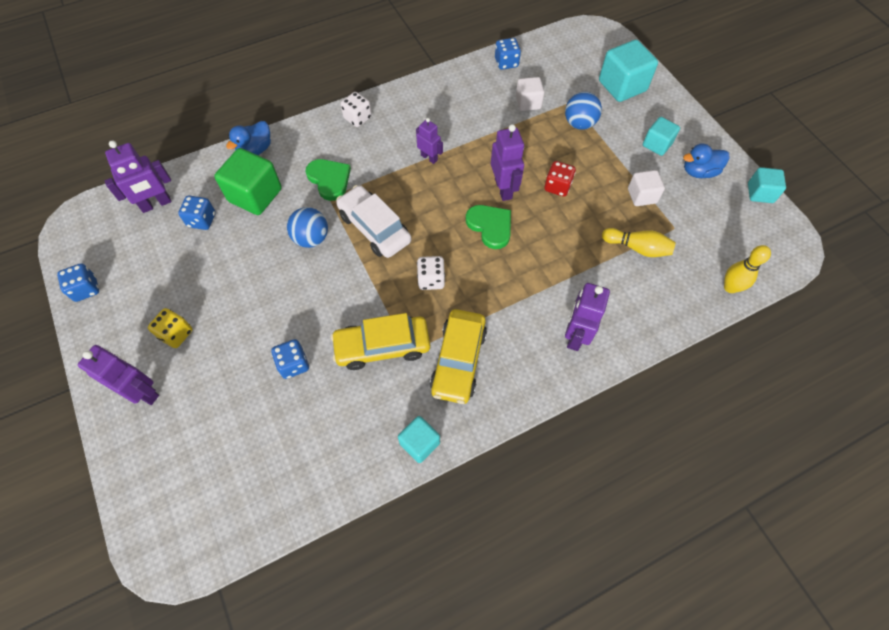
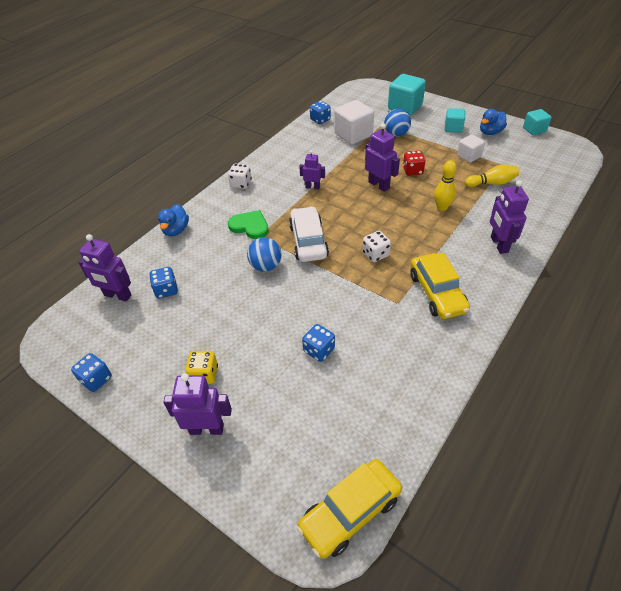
camera: 25 degrees left, 15 degrees down
(156, 204) = (117, 295): purple robot -> purple robot turned 75 degrees clockwise
(255, 195) = (198, 257): green cube -> none
(374, 228) = (308, 241): white car -> white car turned 60 degrees clockwise
(382, 346) = (376, 308): yellow car -> yellow car (350, 512)
(419, 443) = (455, 355): turquoise cube -> none
(490, 226) = (389, 208): green heart -> none
(528, 103) = (353, 135): white cube -> white cube, size x1.67
(730, 287) = (564, 181): yellow bowling pin -> yellow bowling pin (442, 207)

